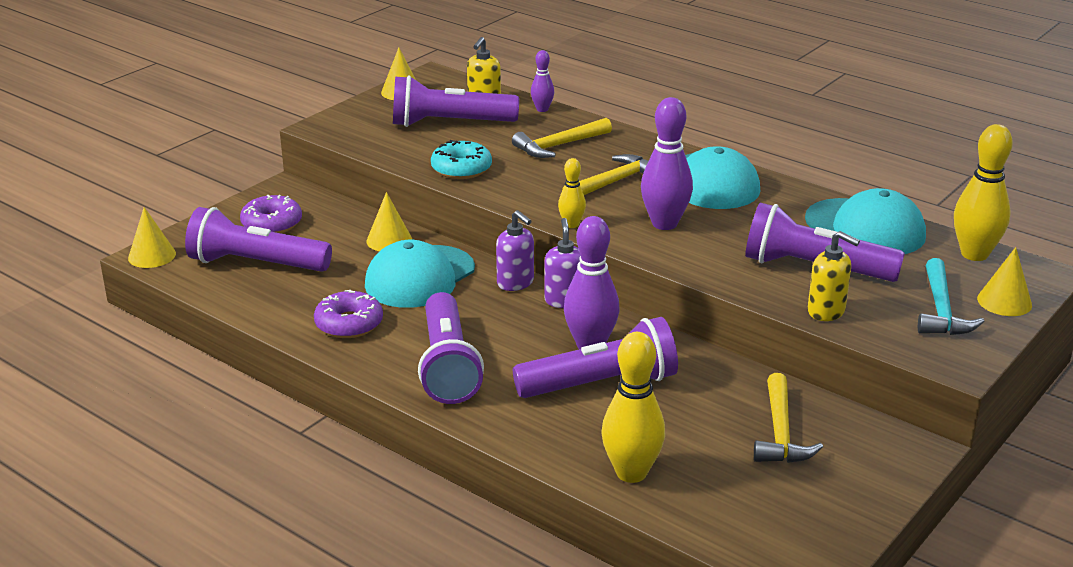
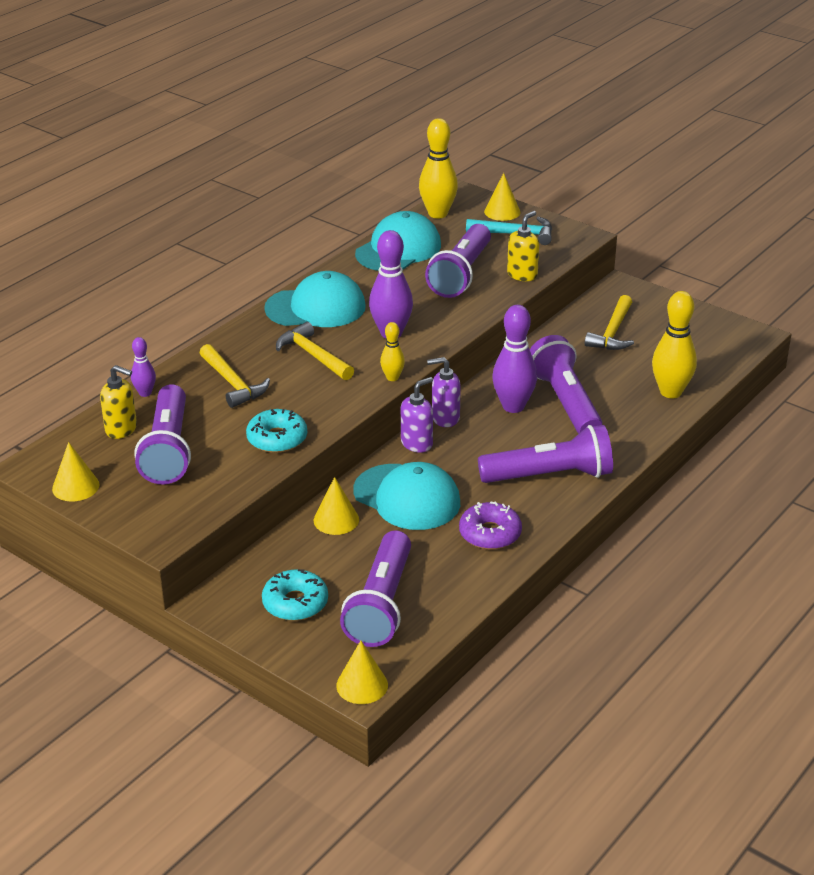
camera: 90 degrees left, 5 degrees up
(272, 223) = (295, 603): purple donut -> turquoise donut
(780, 432) = (612, 332): yellow hammer -> yellow hammer turned 105 degrees clockwise

